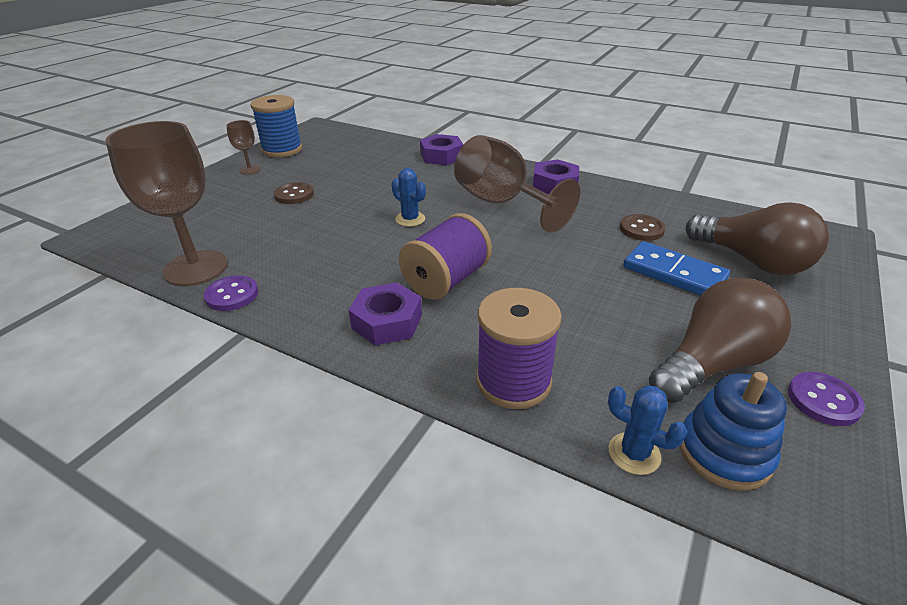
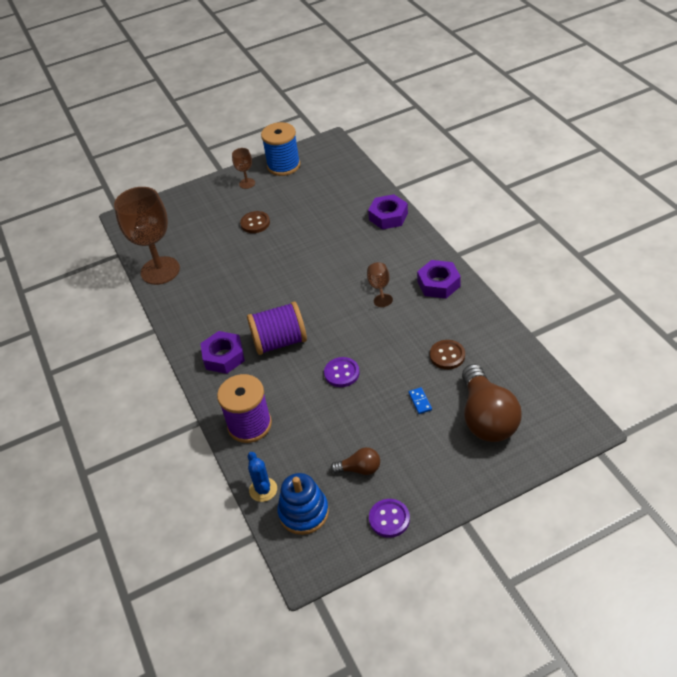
camera: 40 degrees right, 10 degrees up
(232, 295) = (165, 300): purple button -> purple button (341, 373)
(410, 219) = (306, 278): blue cactus -> none
(501, 203) = (379, 288): brown goblet -> brown goblet, size x0.45
(674, 273) = (420, 401): blue domino -> blue domino, size x0.42
(712, 364) = (359, 469): brown light bulb -> brown light bulb, size x0.48

